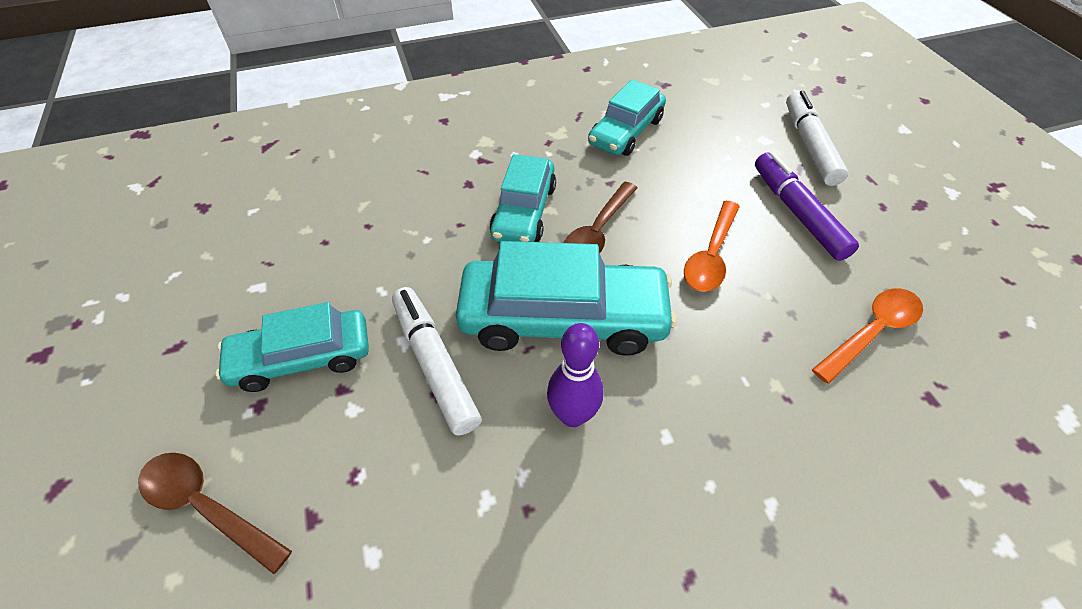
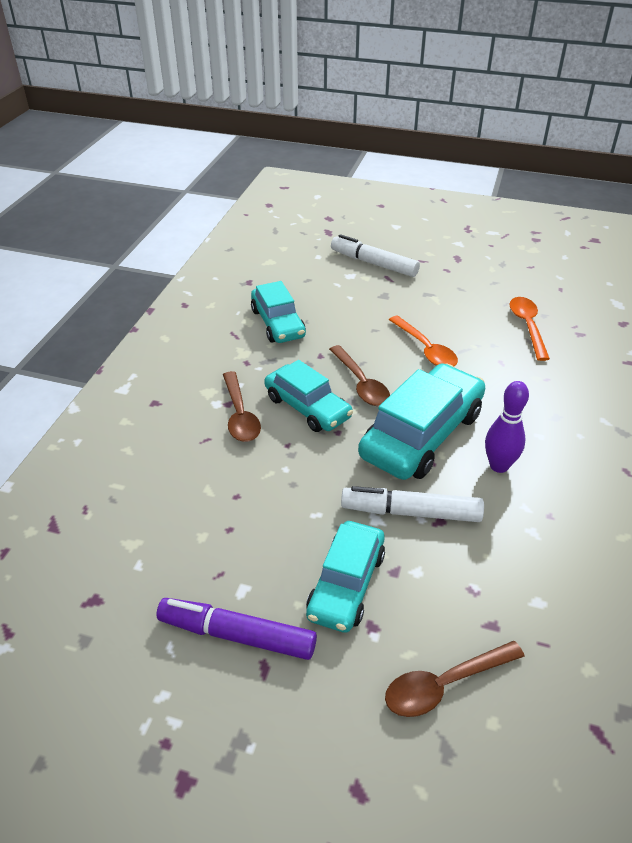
camera: 55 degrees left, 10 degrees down
(473, 174) = (240, 415): none -> brown spoon
(797, 213) = (423, 300): purple marker -> purple marker (237, 635)

